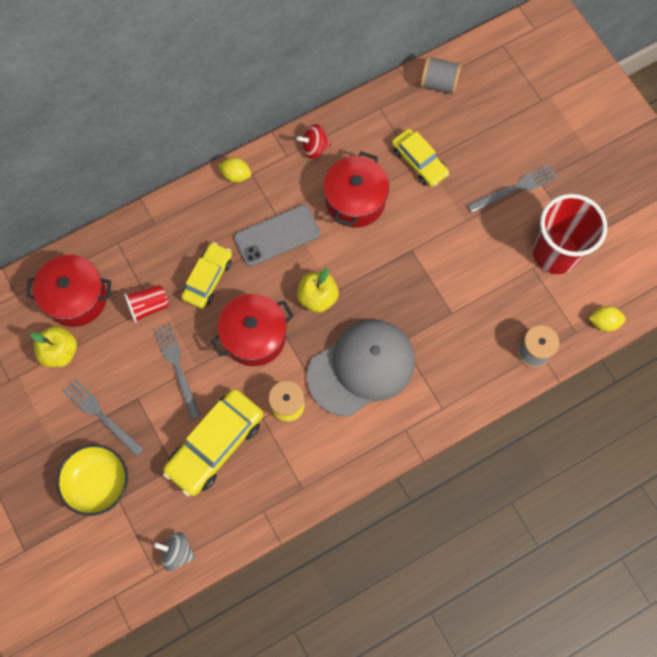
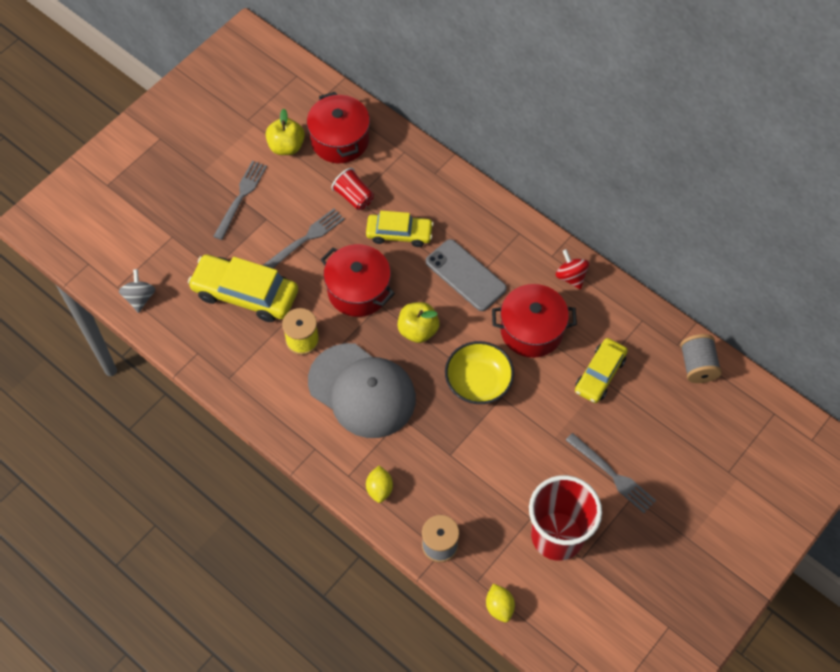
camera: 70 degrees right, 10 degrees down
(97, 482) = (181, 216): yellow bowl -> yellow bowl (478, 382)
(236, 175) = (512, 221): yellow lemon -> yellow lemon (379, 489)

